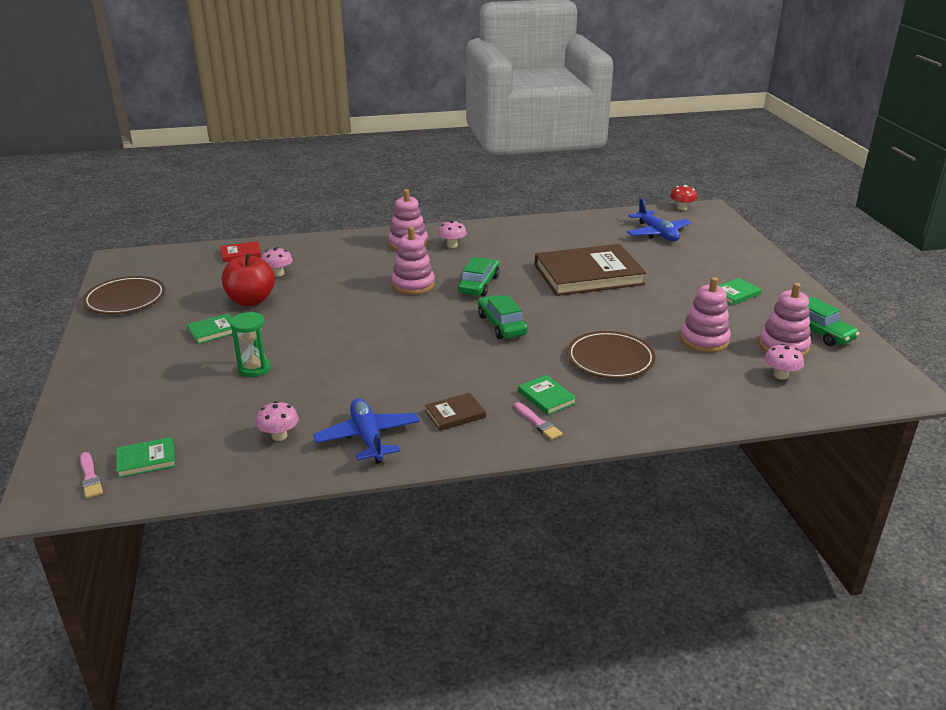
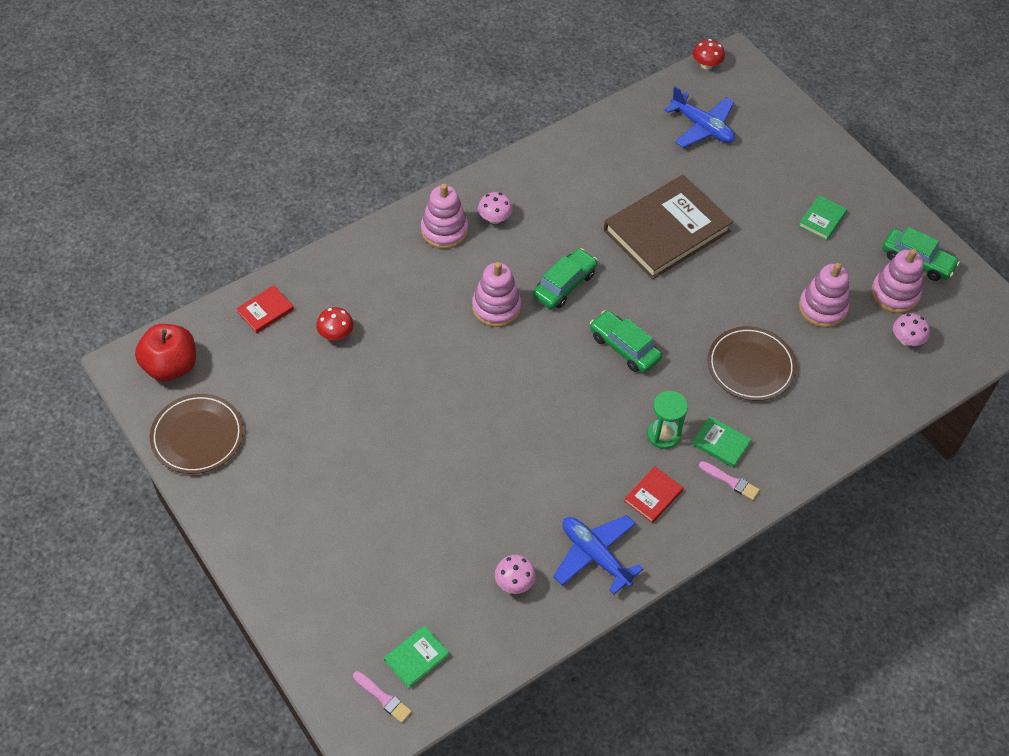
camera: 25 degrees left, 25 degrees up
(214, 331) = (339, 456): green book -> none
(251, 300) = (341, 392): red apple -> red apple (171, 366)
(254, 368) = (424, 499): green hourglass -> green hourglass (663, 435)
(278, 273) = (336, 334): pink mushroom -> red mushroom
(455, 414) = (653, 496): brown book -> red book
(479, 284) = (564, 285): green car -> green car turned 45 degrees clockwise

